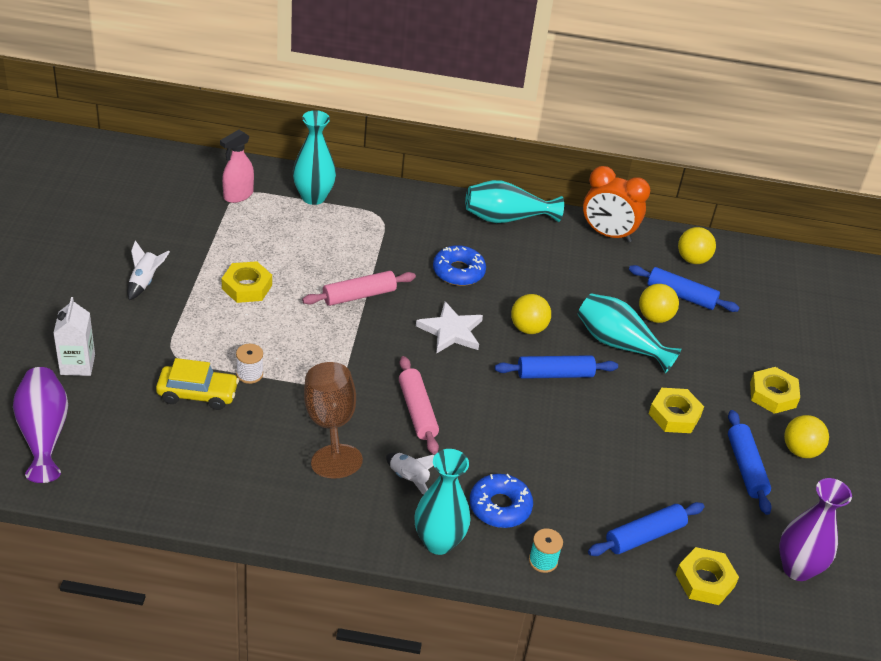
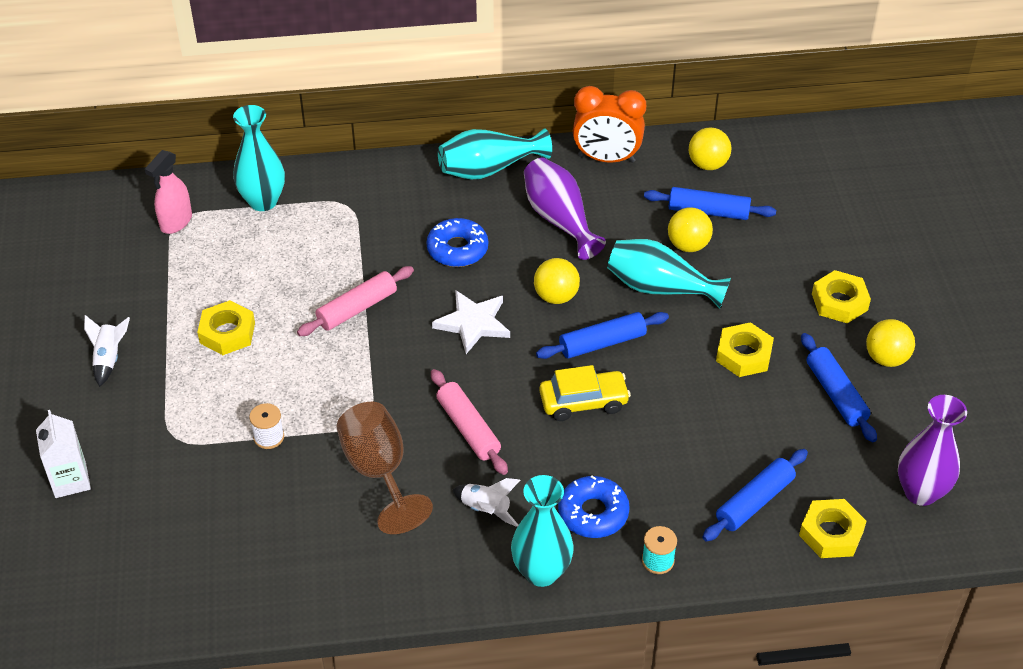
camera: 10 degrees left, 5 degrees up
(44, 434) = (64, 573): purple vase -> purple vase (559, 219)
(197, 394) = (219, 477): yellow car -> yellow car (583, 402)

